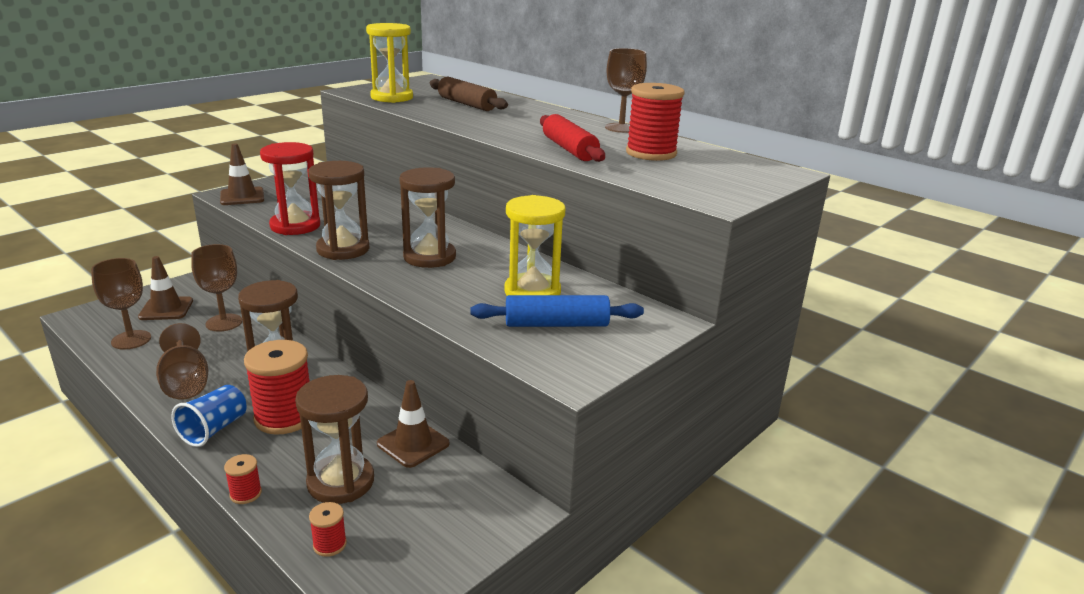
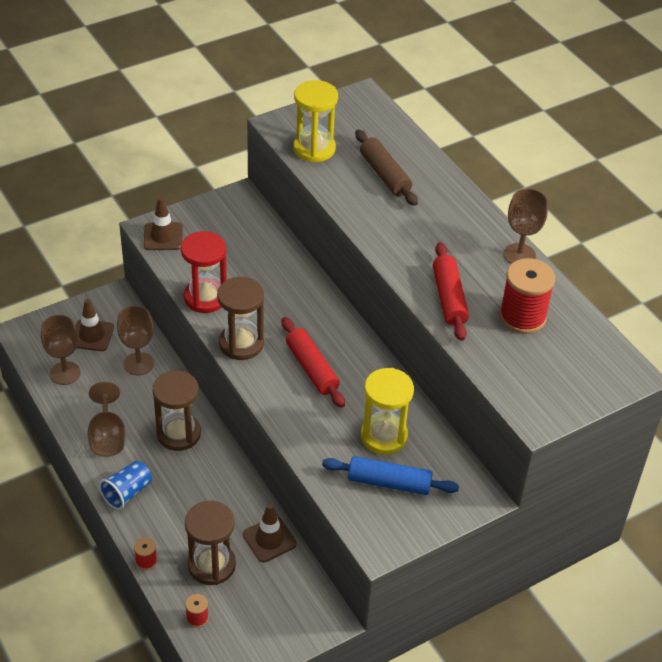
camera: 15 degrees right, 20 degrees up
(284, 417) = (178, 490): red spool -> none
(429, 257) = (312, 368): brown hourglass -> red rolling pin

